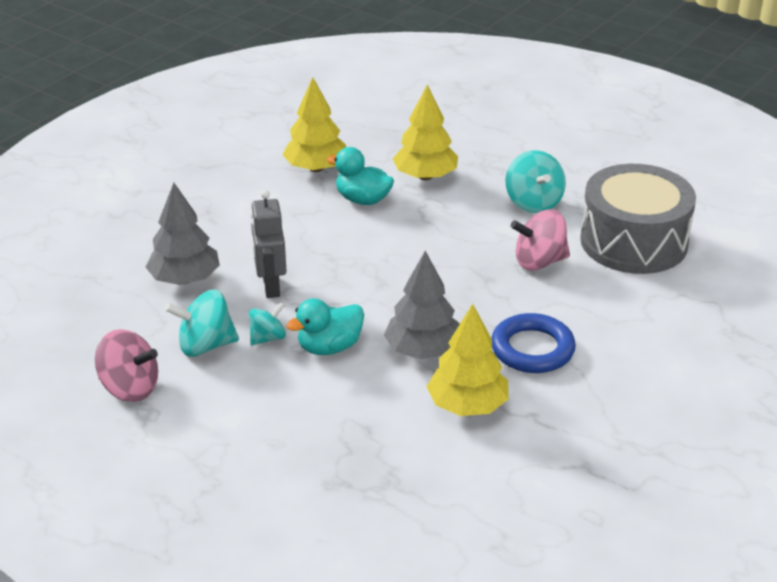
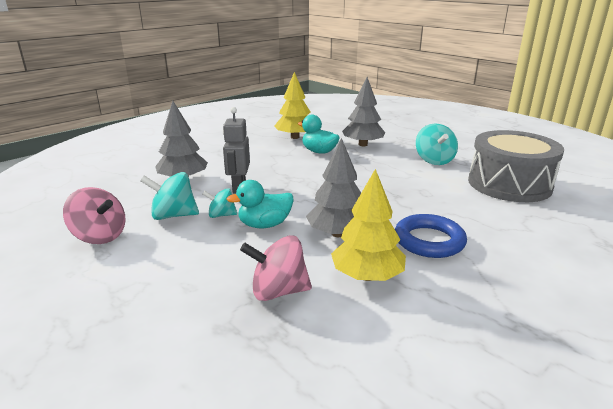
camera: 10 degrees right, 10 degrees down
(268, 338) = (221, 215): turquoise spinning top -> turquoise spinning top turned 150 degrees counterclockwise
(425, 176) = (362, 144): yellow tree -> grey tree
(539, 261) = (437, 189): pink spinning top -> pink spinning top (278, 291)

